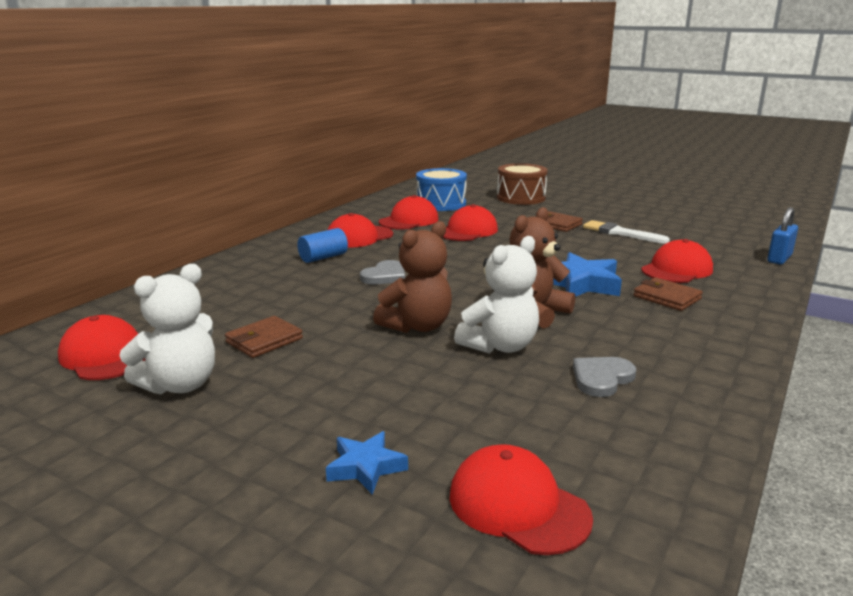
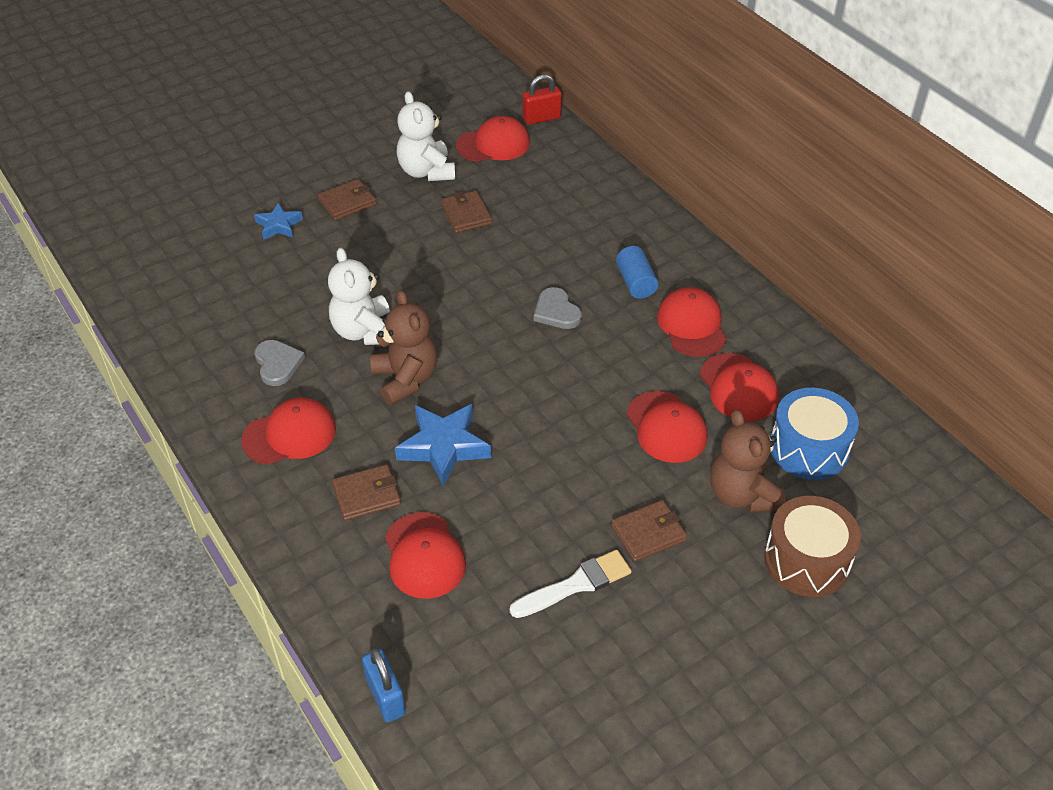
camera: 115 degrees right, 25 degrees up
(39, 340) = (541, 118): none -> red padlock
(278, 424) = (347, 202): none -> brown wallet
(417, 326) = (432, 298): brown teddy bear -> brown teddy bear (742, 494)
(518, 506) = (202, 268): red cap -> red cap (289, 434)

